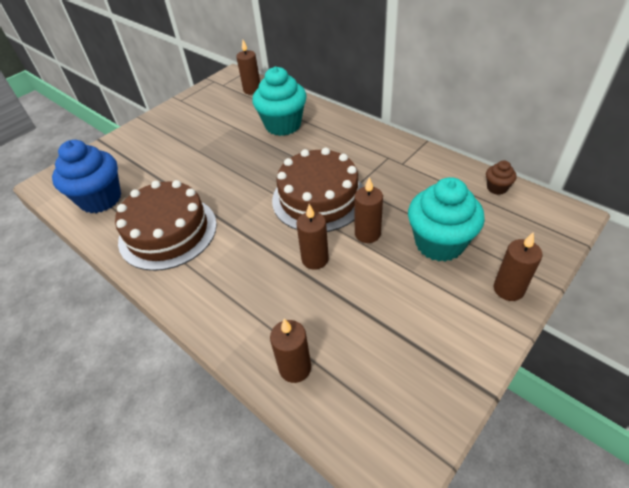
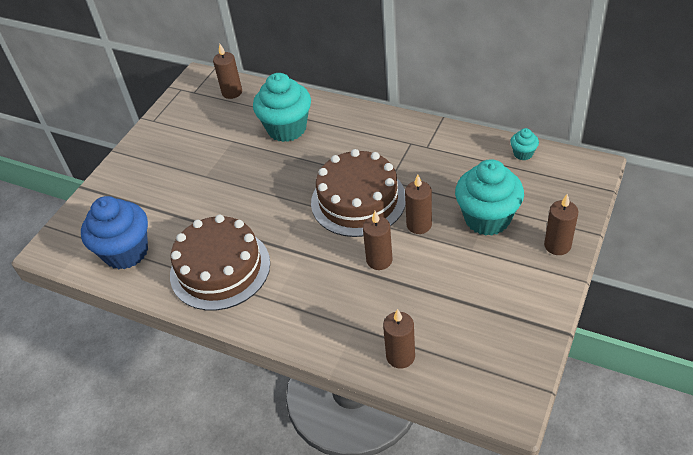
camera: 15 degrees left, 0 degrees up
(497, 188) = (523, 153): brown cupcake -> turquoise cupcake

